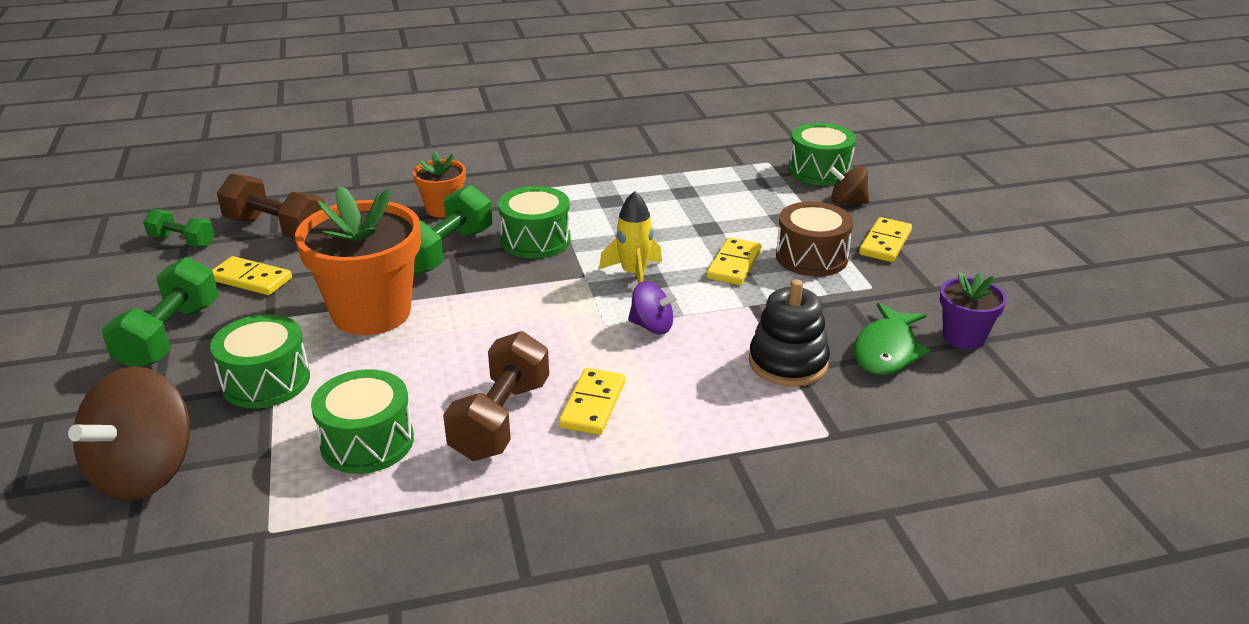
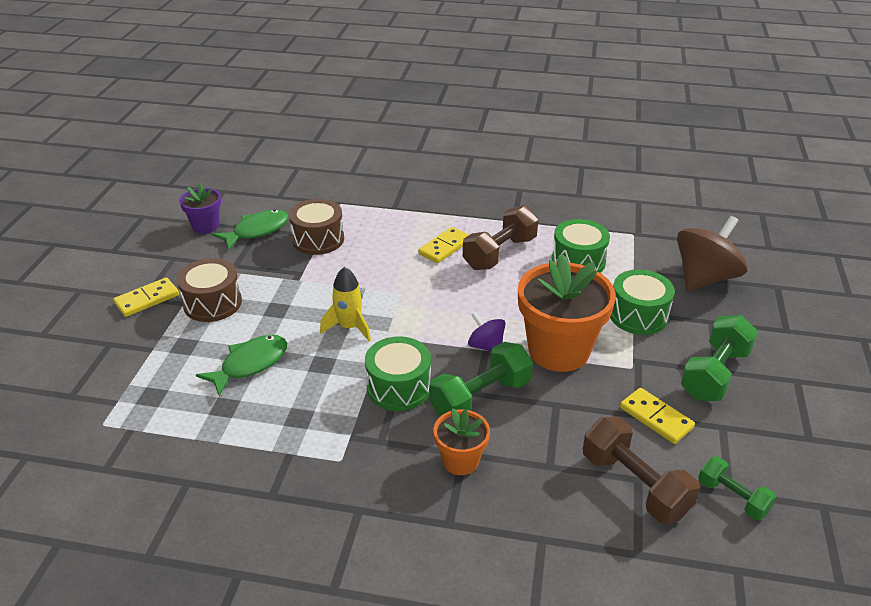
camera: 155 degrees left, 5 degrees up
(652, 326) = (373, 283): purple spinning top -> purple spinning top (486, 346)
(700, 222) = (250, 364): none -> green fish
(734, 264) = (272, 314): yellow domino -> none
(788, 363) = (318, 239): black stacking toy -> brown drum
(819, 171) = (78, 394): green drum -> none
(847, 202) = (112, 347): brown spinning top -> none

